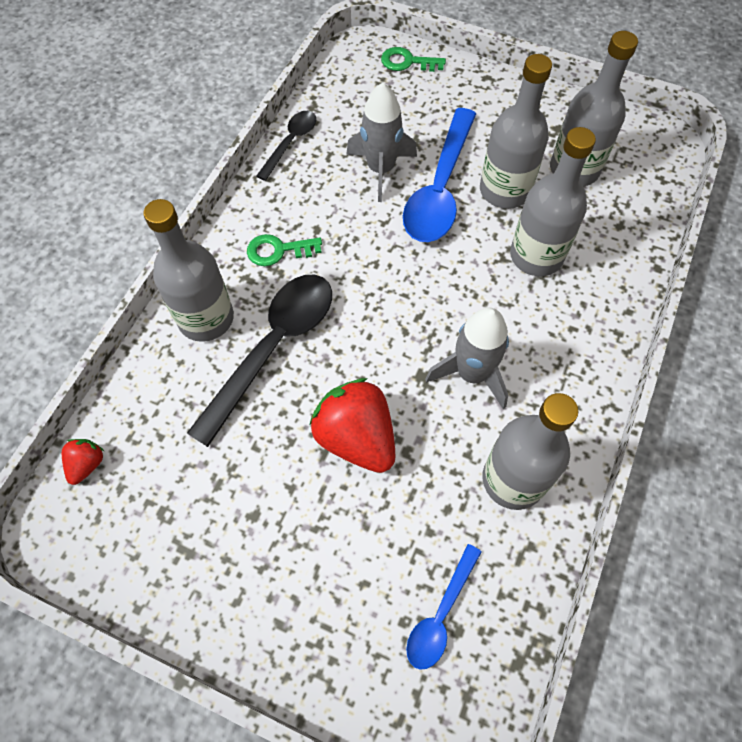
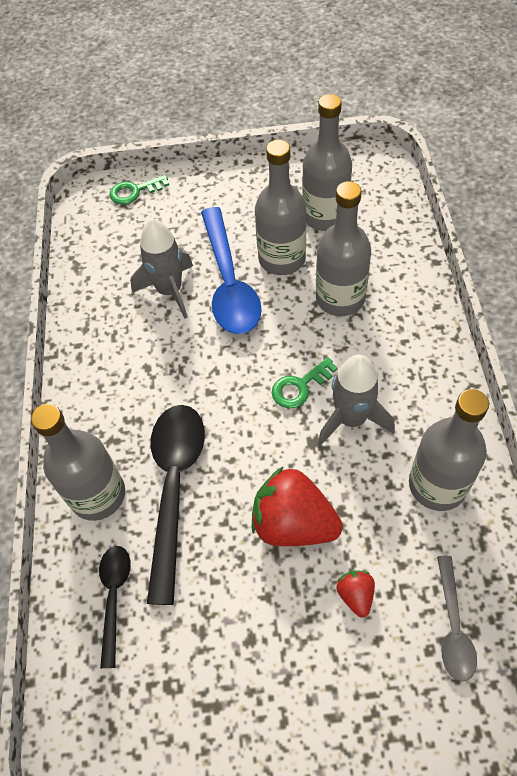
camera: 25 degrees left, 5 degrees down
(87, 464) = (71, 686): red strawberry -> red strawberry (355, 595)
(278, 250) = (125, 402): green key -> green key (300, 386)
(291, 142) = (76, 305): black spoon -> black spoon (114, 596)
(440, 615) = (453, 627): blue spoon -> grey spoon

